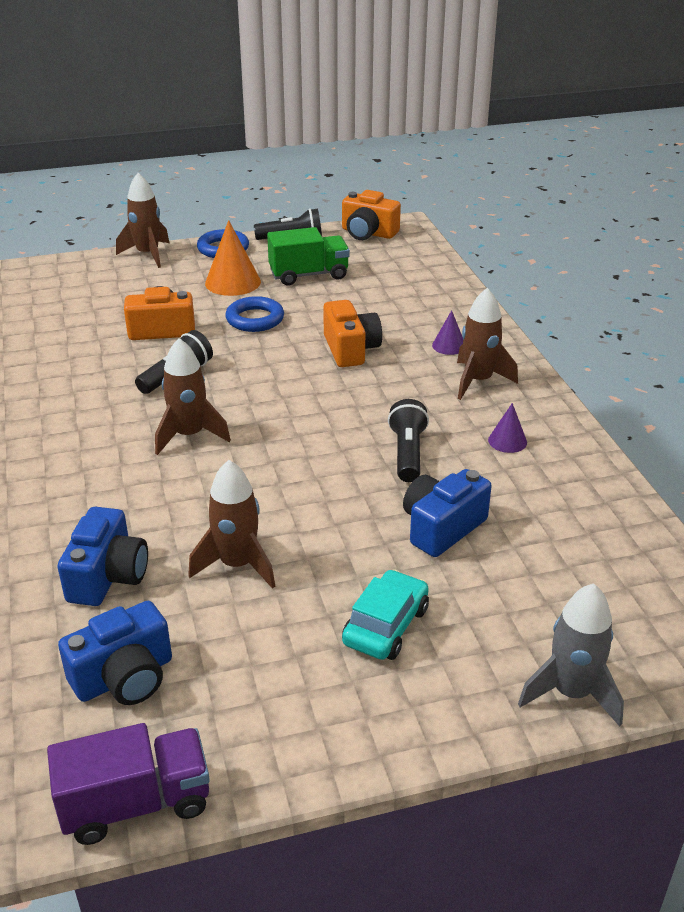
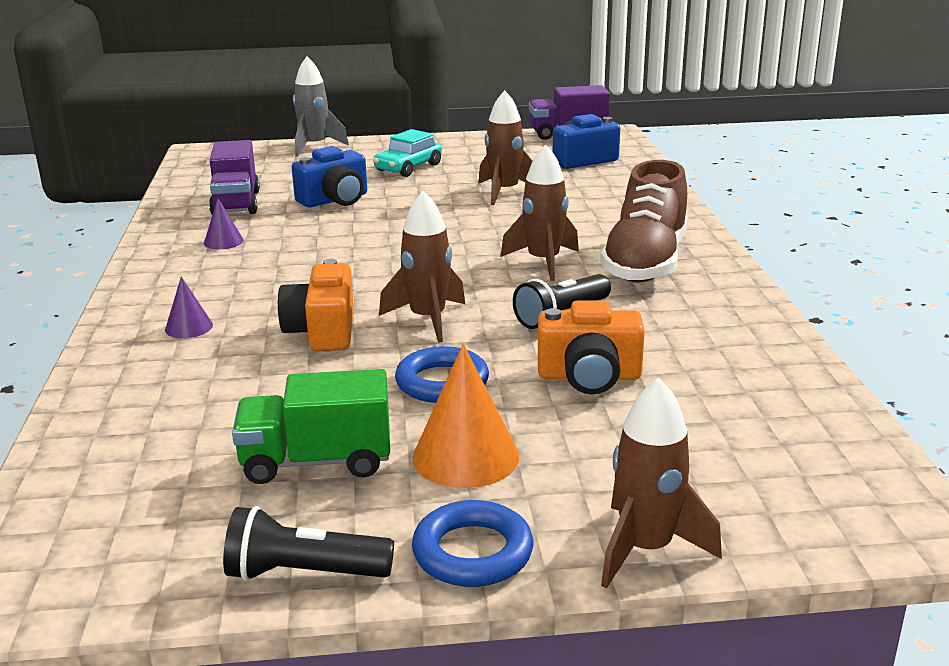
camera: 170 degrees left, 10 degrees down
(94, 442) = (645, 263): none -> brown shoe
(108, 576) = (604, 192): blue camera -> none
(368, 233) = (115, 575): orange camera -> none
(408, 453) = (327, 239): black flashlight -> none
(478, 381) = (195, 288): brown rocket -> brown rocket (428, 319)
(553, 510) = (236, 203): none -> purple truck

